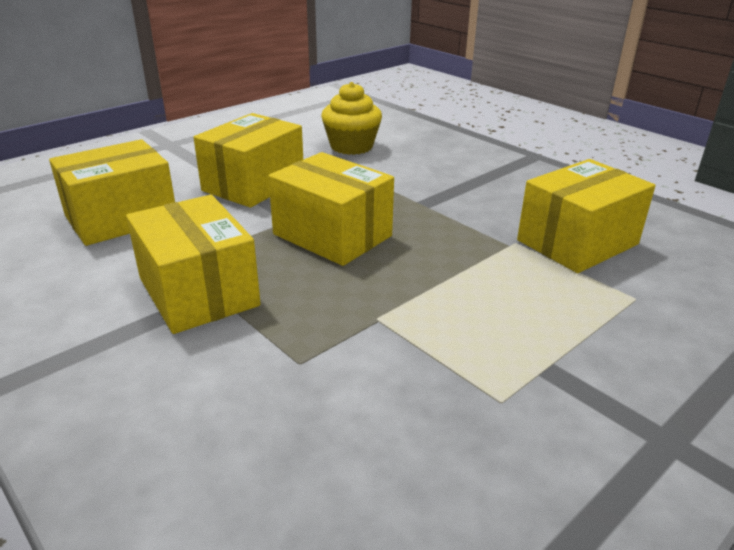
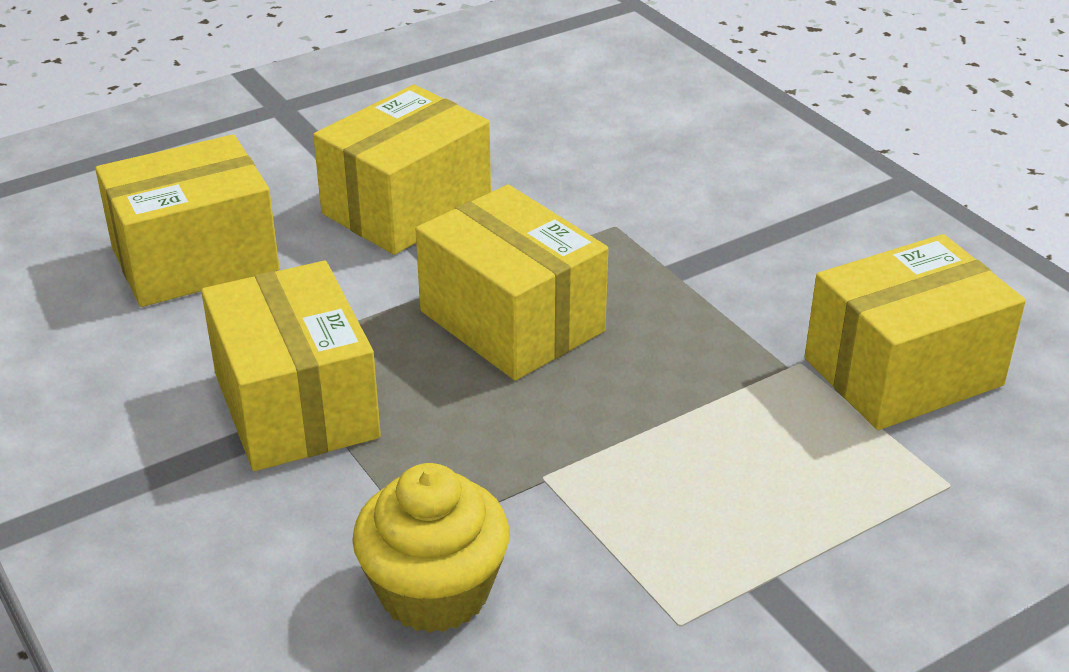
camera: 10 degrees right, 5 degrees up
(351, 146) = (587, 134): yellow cupcake -> yellow cupcake (434, 592)

